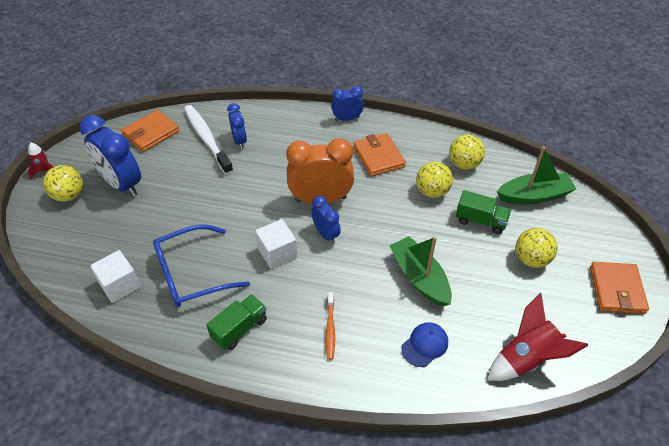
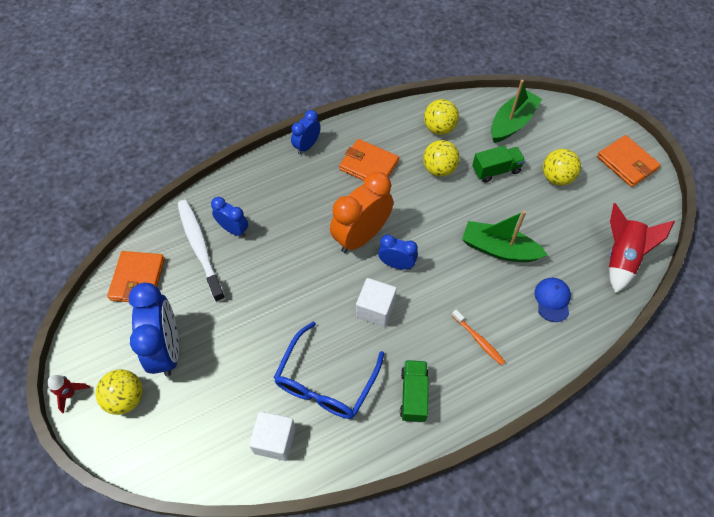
camera: 40 degrees left, 10 degrees up
(122, 184) = (167, 349): blue clock -> blue clock turned 105 degrees counterclockwise
(207, 138) = (200, 248): white toothbrush -> white toothbrush turned 45 degrees clockwise

